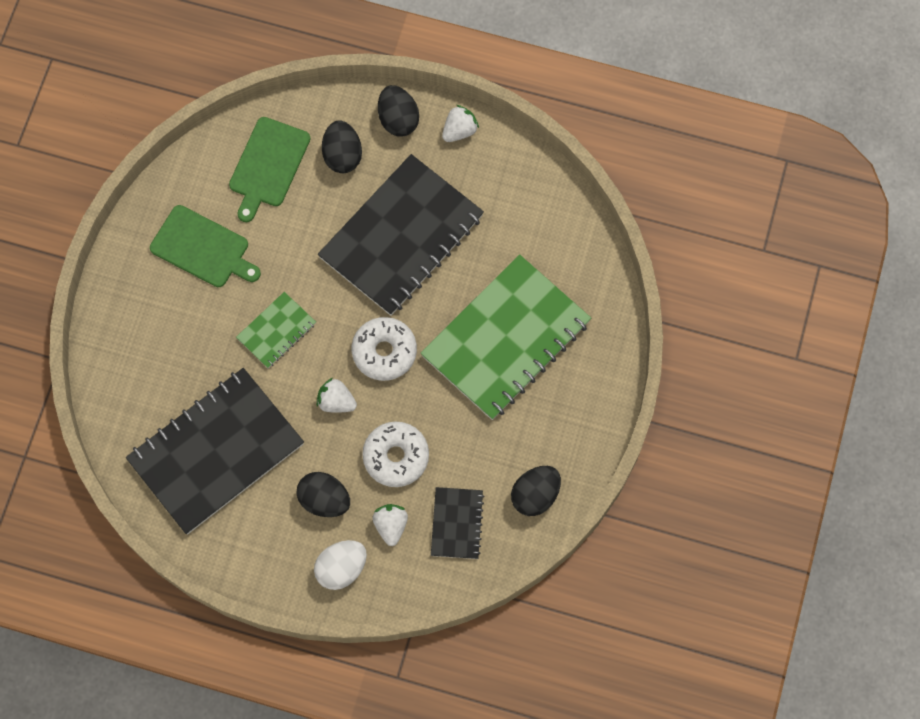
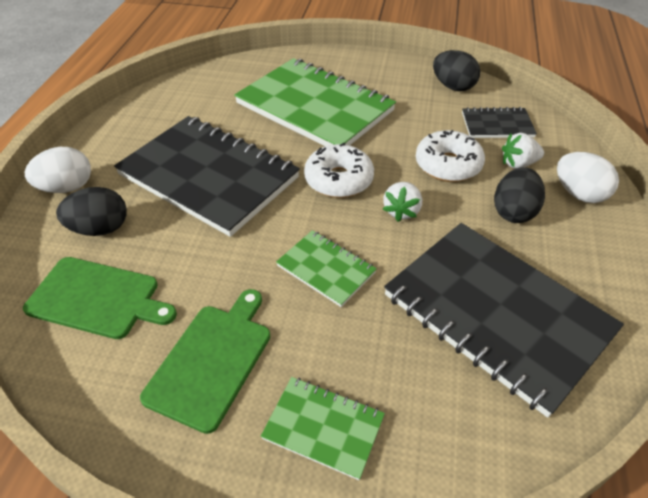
camera: 95 degrees left, 25 degrees down
(143, 318) = (323, 427): none -> green notebook
(398, 119) = (67, 187): black egg -> white egg
(459, 130) = (93, 145): white strawberry -> none

